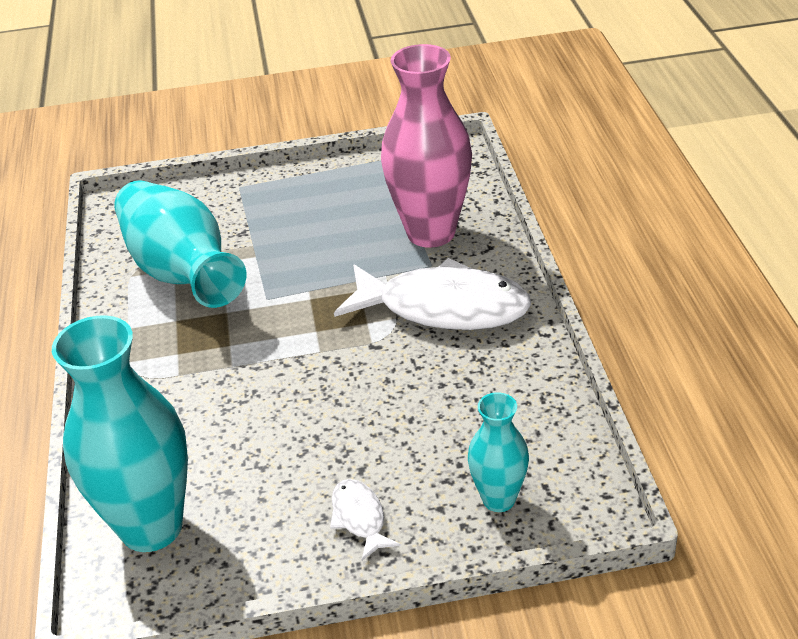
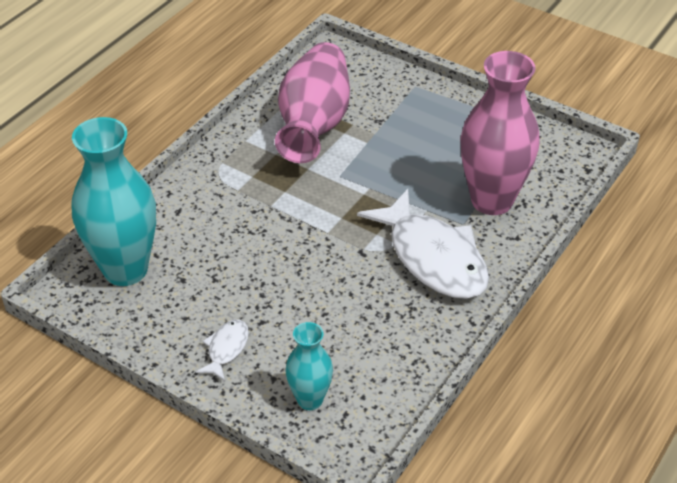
camera: 40 degrees right, 5 degrees up
(182, 272) = (314, 124): turquoise vase -> pink vase

